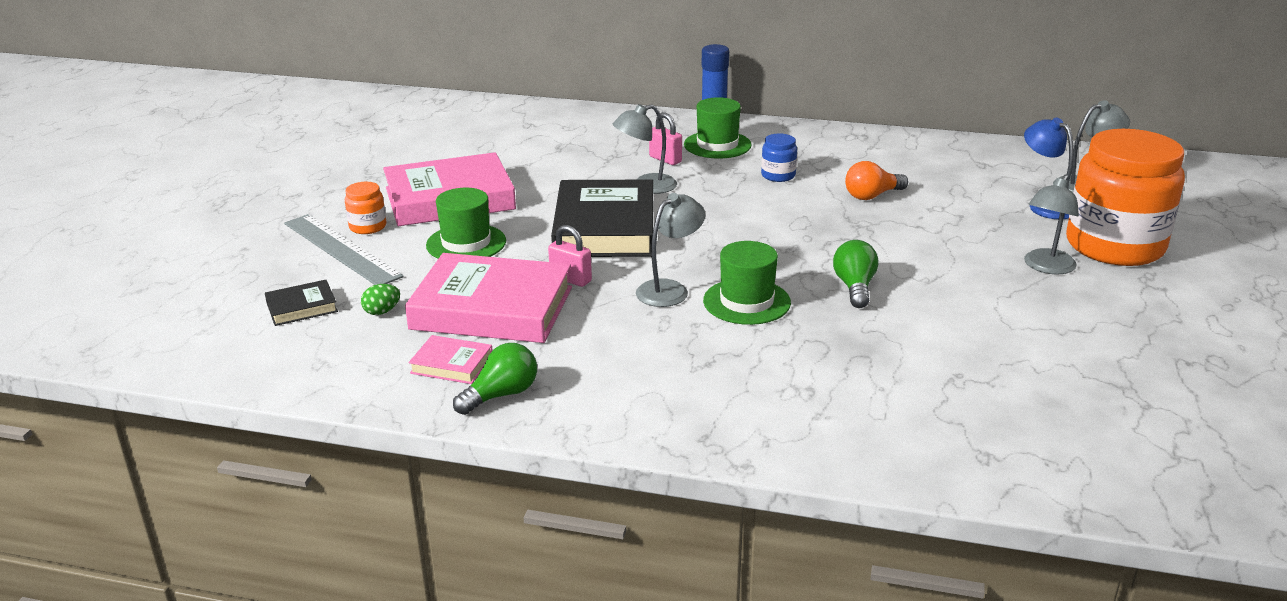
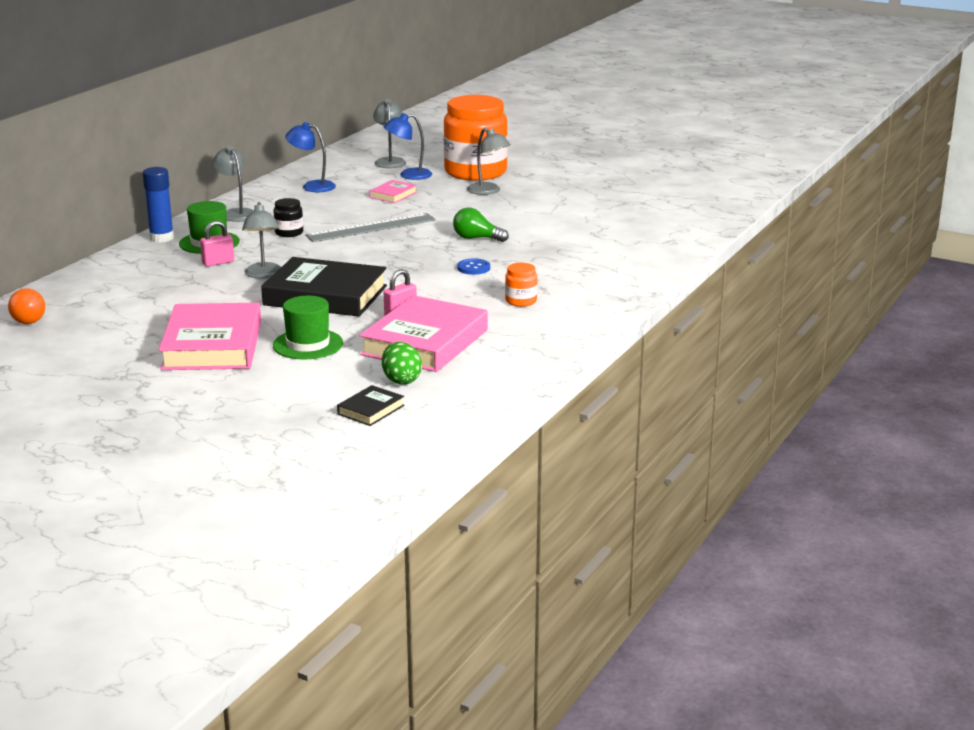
camera: 75 degrees left, 5 degrees down
(302, 307) = (371, 410): black book -> black book turned 45 degrees clockwise
(341, 249) = (275, 392): grey ruler -> grey ruler (371, 228)
(368, 227) = (238, 380): orange jar -> orange jar (521, 301)
(382, 312) = (401, 380): green egg -> green egg, size x1.57
(452, 364) = (497, 360): pink book -> pink book (393, 195)
(501, 395) = (546, 347): green light bulb -> none
(669, 289) = (440, 286): grey lamp -> grey lamp (236, 213)
(746, 302) = (473, 268): green hat -> blue button
(778, 175) = (289, 233): blue jar -> black jar
(872, 196) = (351, 213): orange light bulb -> orange light bulb (29, 318)
(939, 159) = (312, 186): none -> blue lamp

